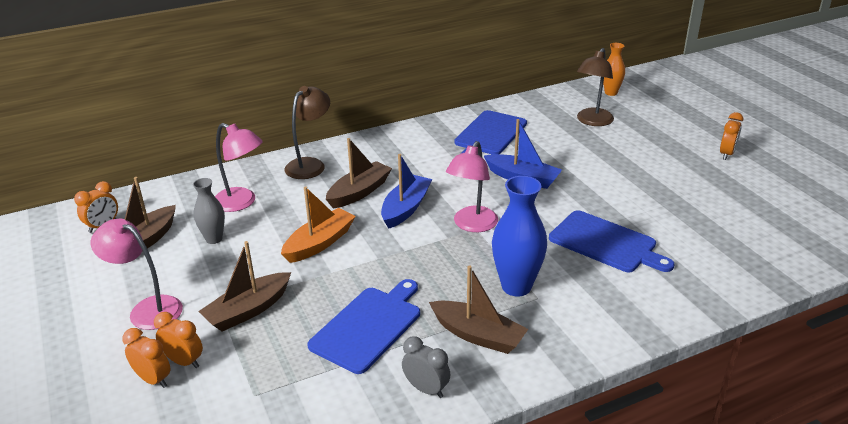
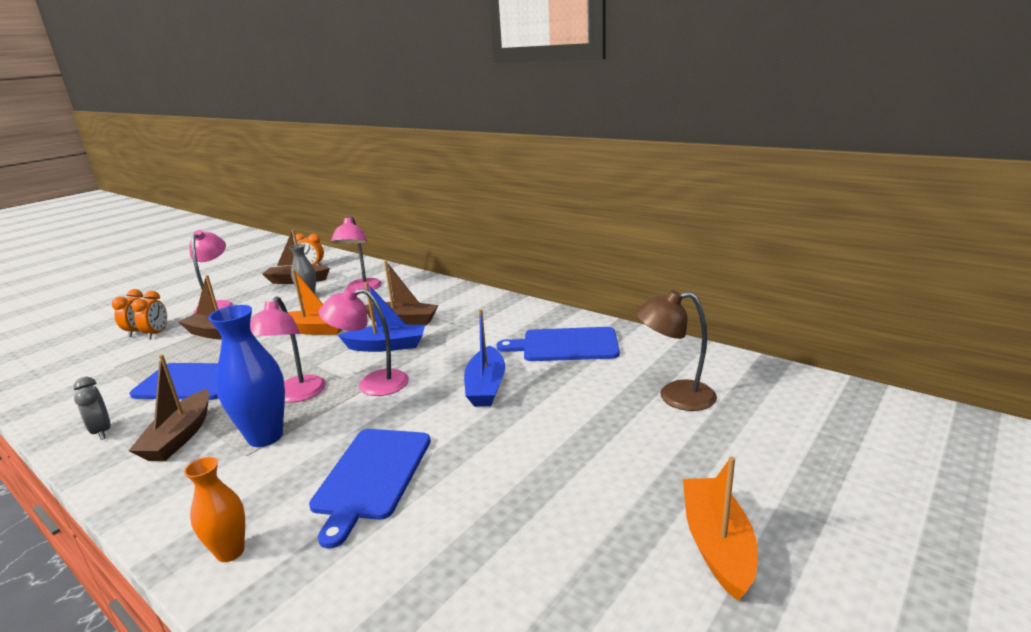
camera: 65 degrees right, 10 degrees down
(310, 164) = (435, 292): brown lamp -> none
(426, 389) = (102, 432): grey clock -> grey clock turned 135 degrees clockwise
(457, 265) = (296, 395): none -> pink lamp
(611, 93) = (780, 390): orange vase -> orange vase (230, 552)
(726, 154) = (716, 544): orange clock -> orange boat

